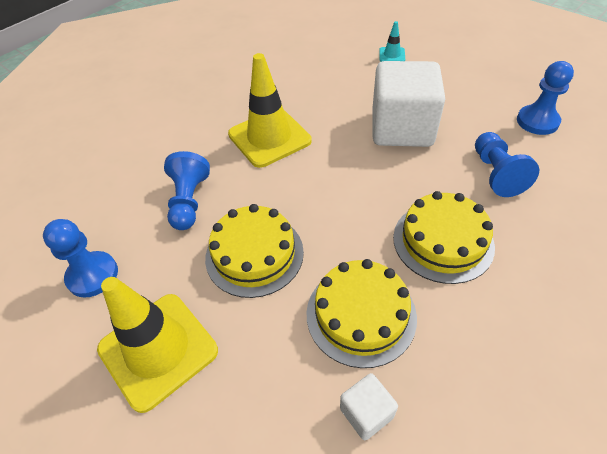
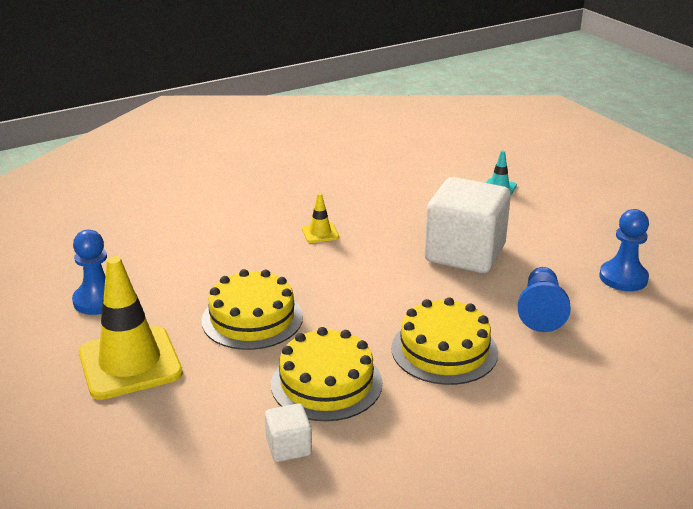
camera: 15 degrees right, 20 degrees down
(189, 201) = (212, 266): blue pawn -> none
(269, 137) = (320, 233): yellow traffic cone -> yellow traffic cone, size x0.45

